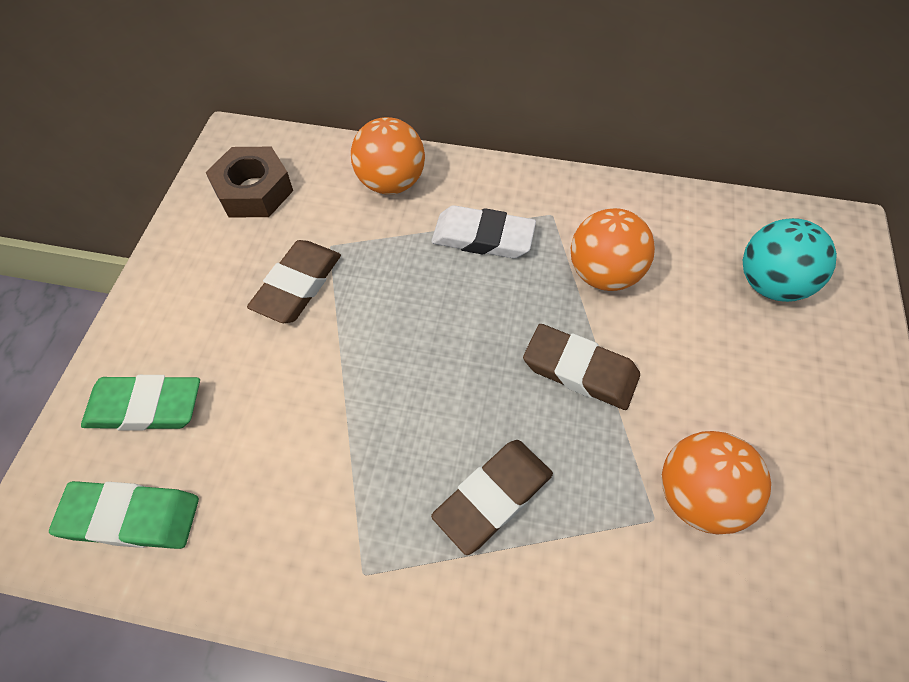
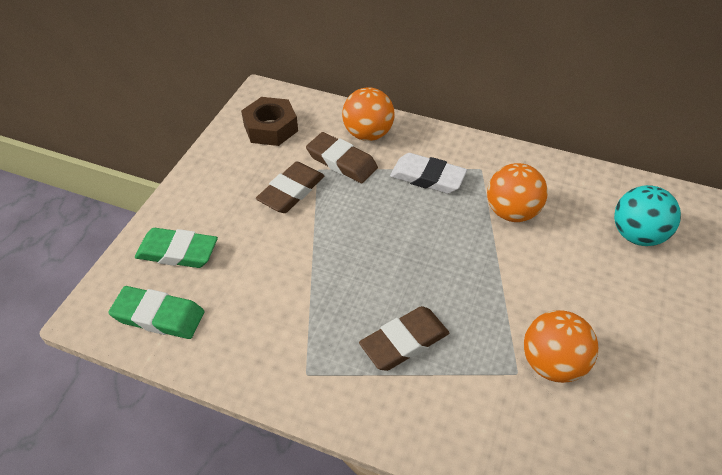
camera: 10 degrees right, 10 degrees down
(580, 370) = (482, 272): brown eraser -> brown eraser (341, 161)

